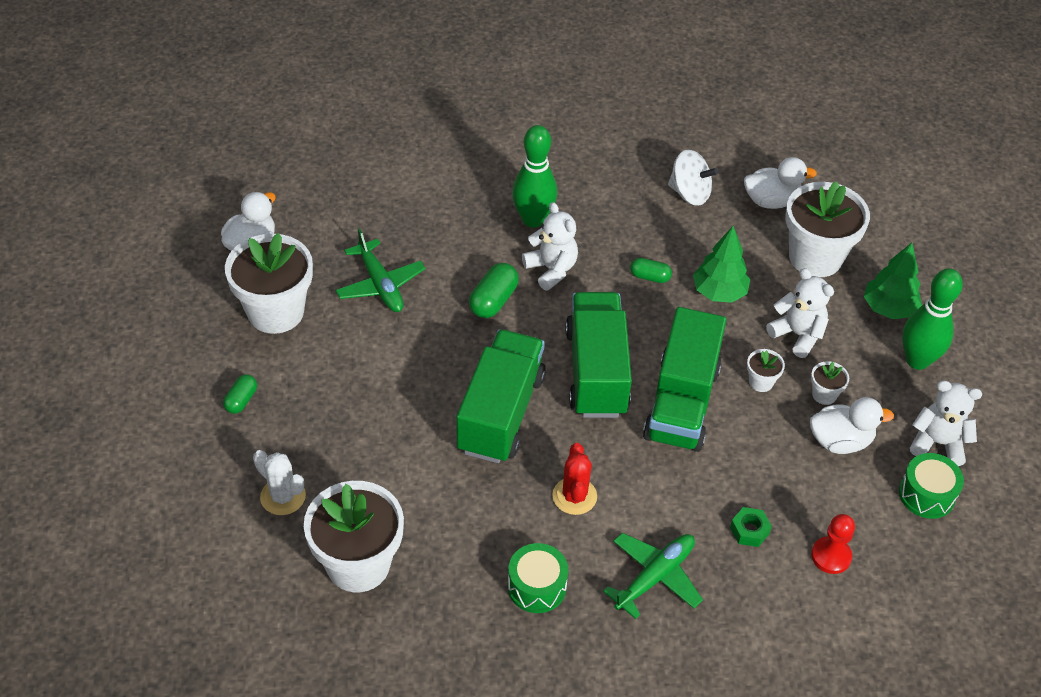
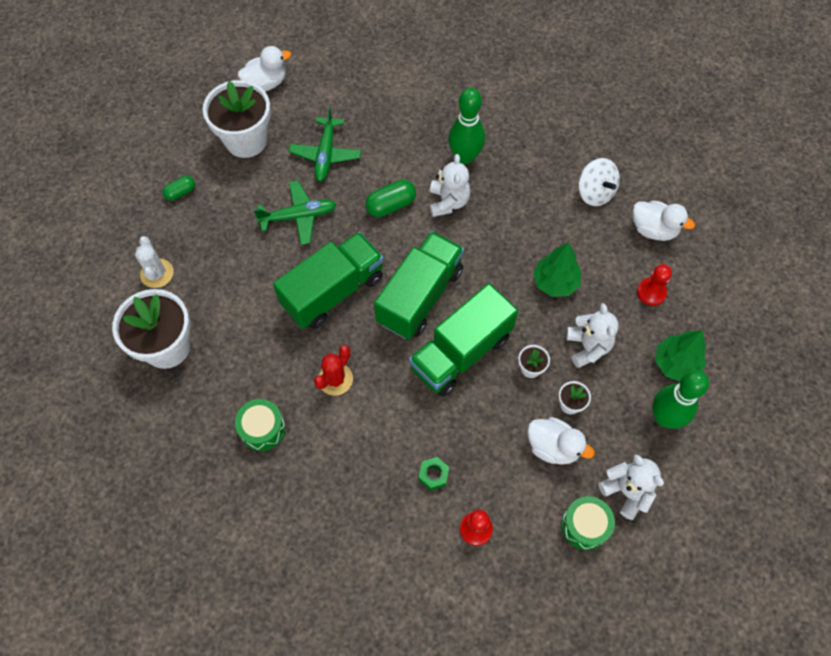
camera: 35 degrees right, 15 degrees up
(650, 277) = (514, 243): green capsule -> none
(655, 577) = (343, 469): green plane -> green plane (299, 216)
(815, 257) = (651, 292): white flower pot -> red pawn

